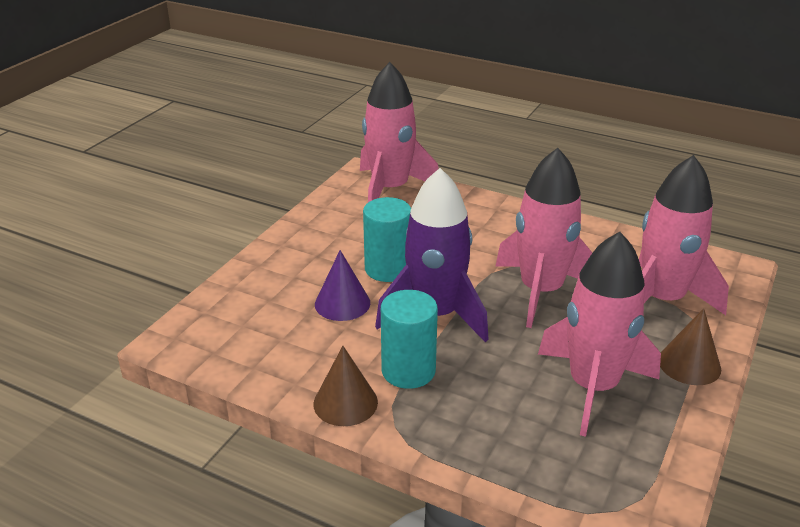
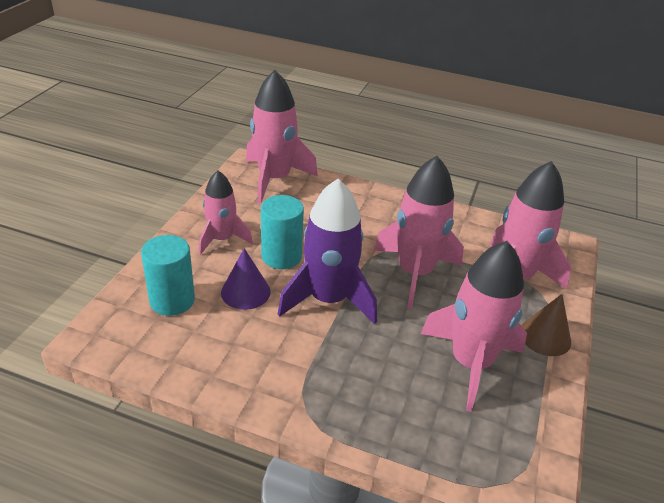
camera: 10 degrees left, 5 degrees up
(323, 249) = (222, 239): none -> pink rocket
(345, 403) = (260, 392): brown cone -> none
(408, 371) = (312, 356): turquoise cylinder -> turquoise cylinder (172, 300)

